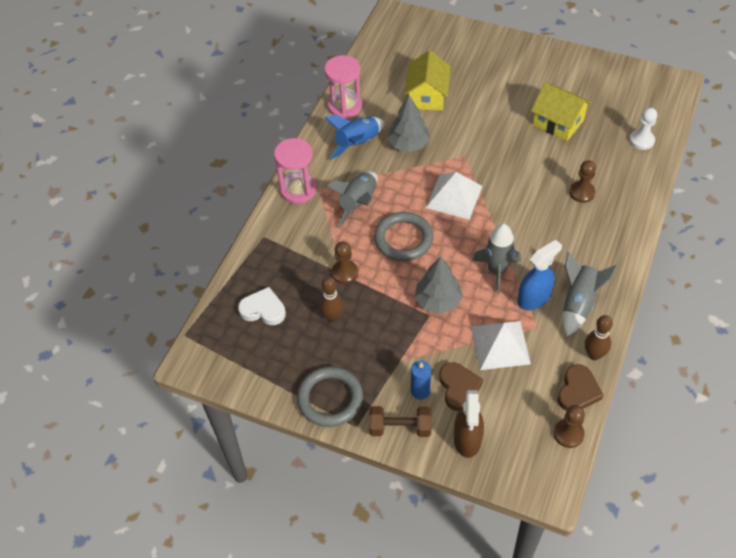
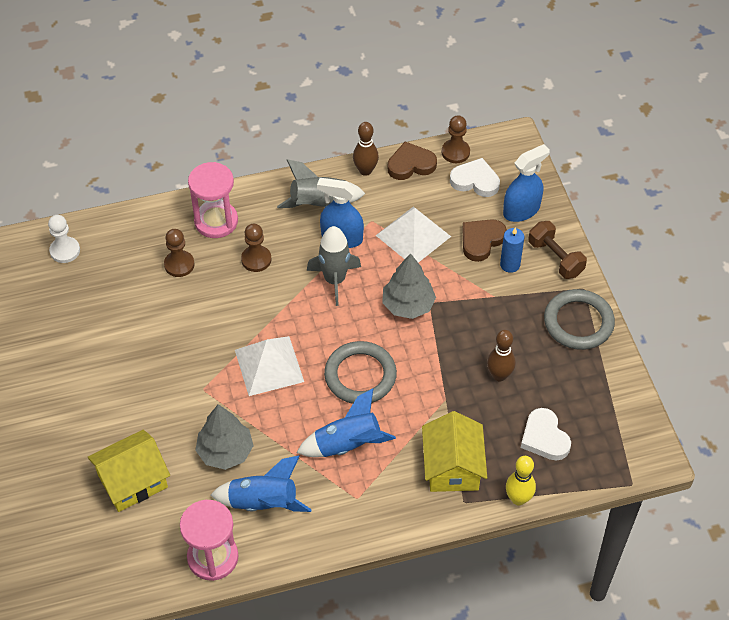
camera: 130 degrees left, 0 degrees up
(238, 265) = (518, 499): none -> yellow bowling pin
(298, 190) = (376, 515): pink hourglass -> pink hourglass (216, 221)
(344, 272) = (443, 399): brown pawn -> brown pawn (256, 259)
(358, 203) = (347, 444): grey rocket -> blue rocket
(467, 439) = (521, 210): brown spray bottle -> blue spray bottle
(525, 426) = (475, 181): none -> white heart
(558, 122) = (88, 332): yellow house -> yellow house (452, 467)

